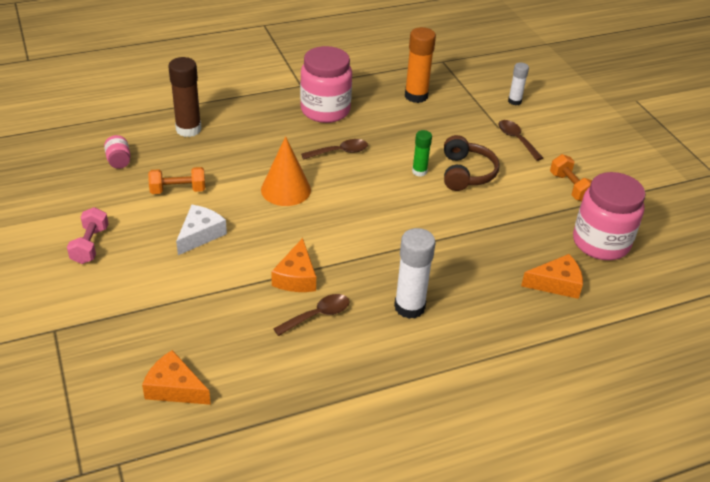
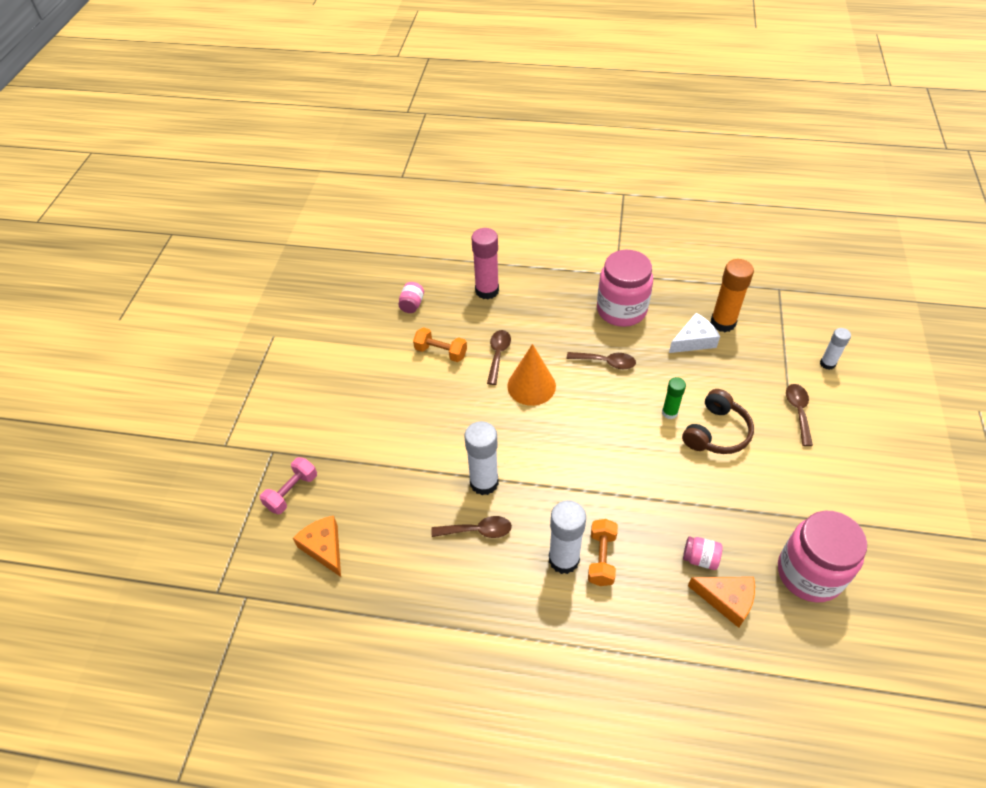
camera: 35 degrees right, 10 degrees up
(90, 245) = (342, 381): pink dumbbell -> pink dumbbell (292, 492)
(188, 129) = (487, 291): brown glue stick -> pink glue stick
(200, 234) = (432, 405): white cheese -> white cheese (694, 340)
(237, 176) = (498, 355): none -> brown spoon
(296, 277) = (484, 482): orange cheese -> white glue stick
(516, 263) = (700, 558): none -> pink jar
(570, 187) = (820, 492): orange dumbbell -> orange dumbbell (601, 558)

